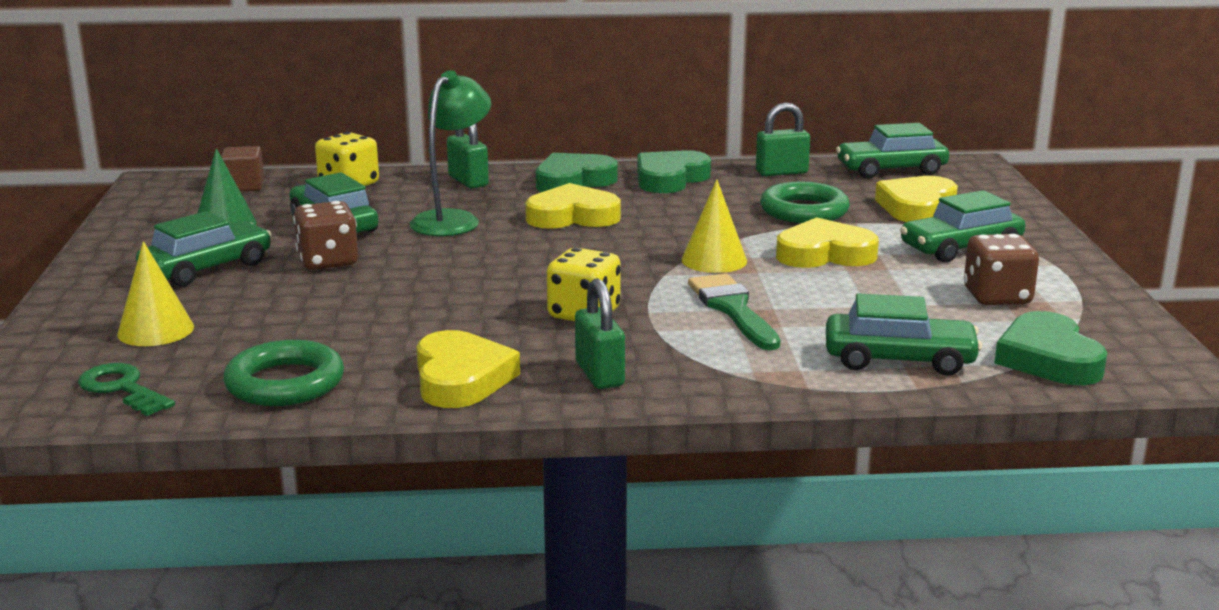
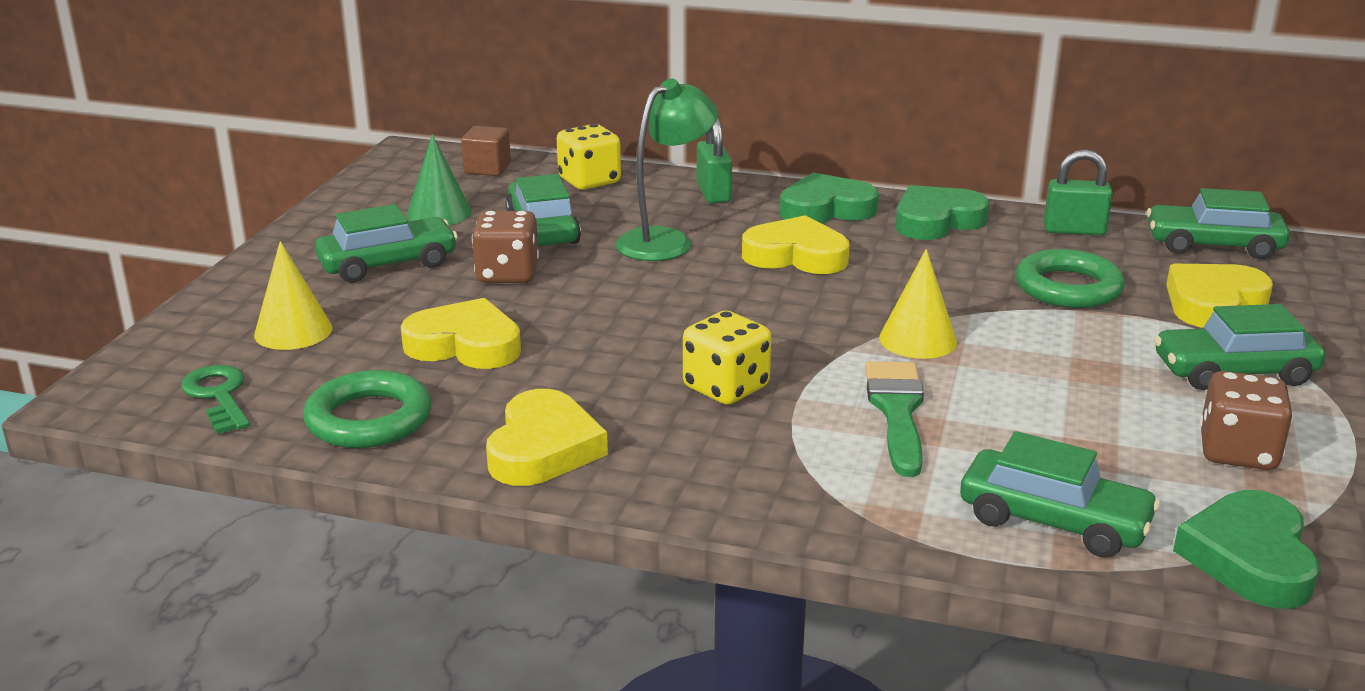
camera: 20 degrees right, 5 degrees up
(599, 374) = (691, 472): green padlock -> none
(824, 254) = (1055, 352): yellow heart -> yellow heart (465, 345)

